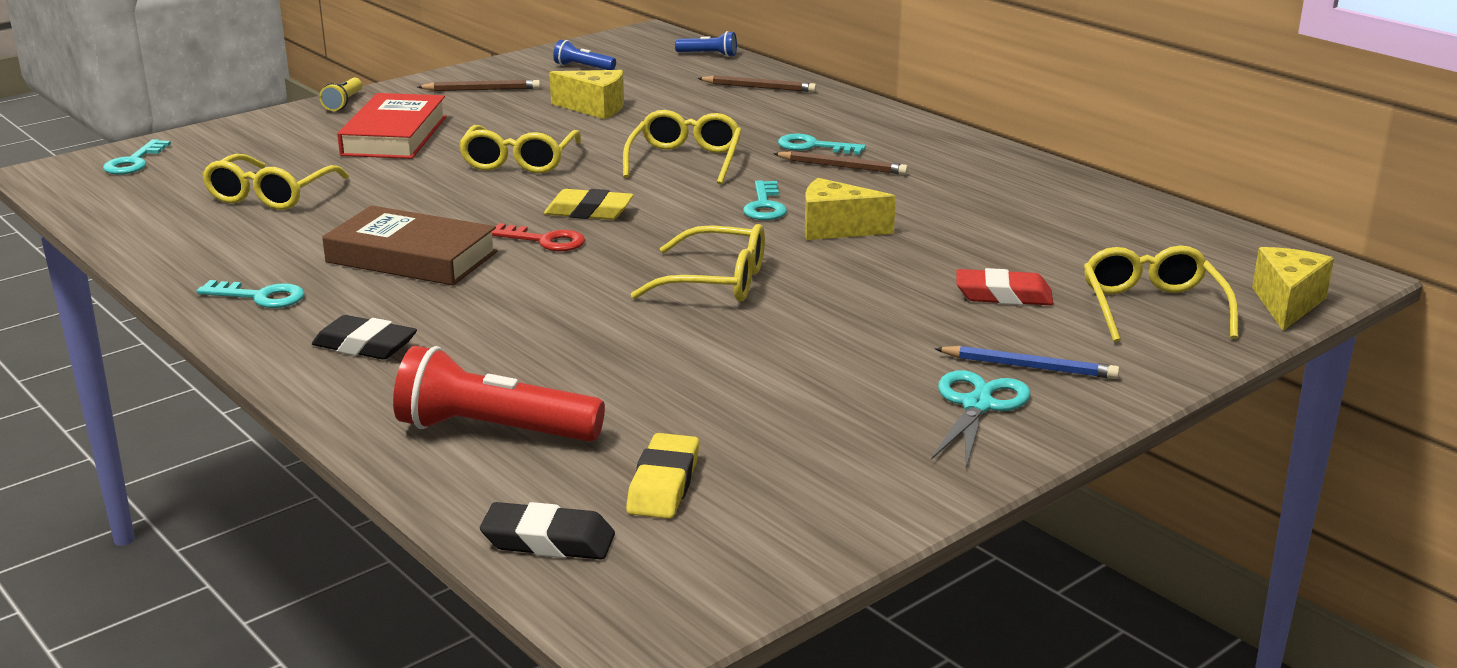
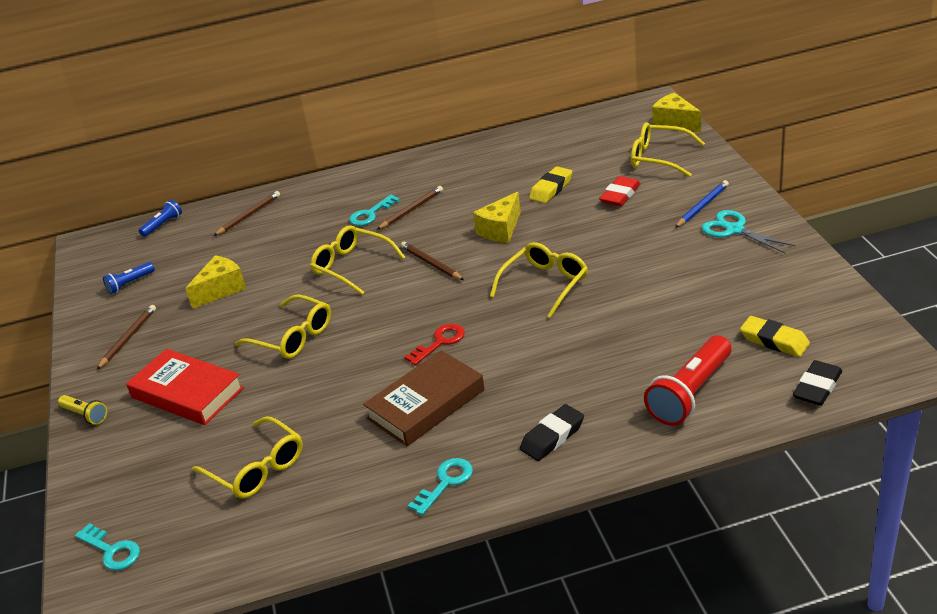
camera: 60 degrees left, 10 degrees up
(589, 212) = (406, 318): yellow eraser -> yellow eraser (551, 189)
(721, 202) = (431, 263): none -> brown pencil
(764, 206) = (449, 248): turquoise key -> none

